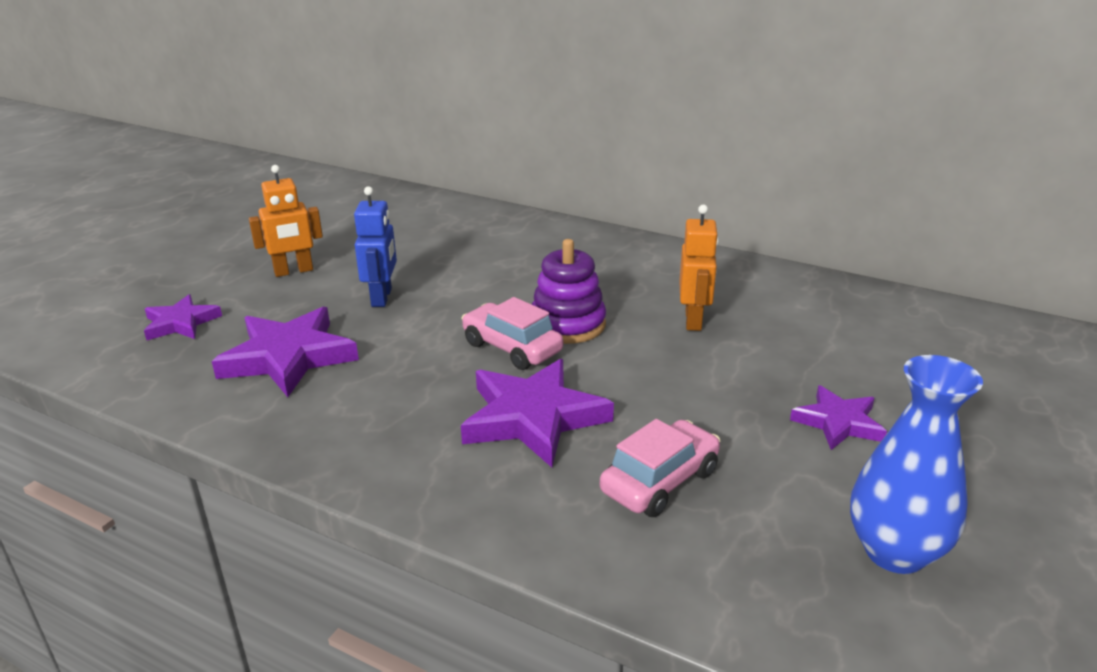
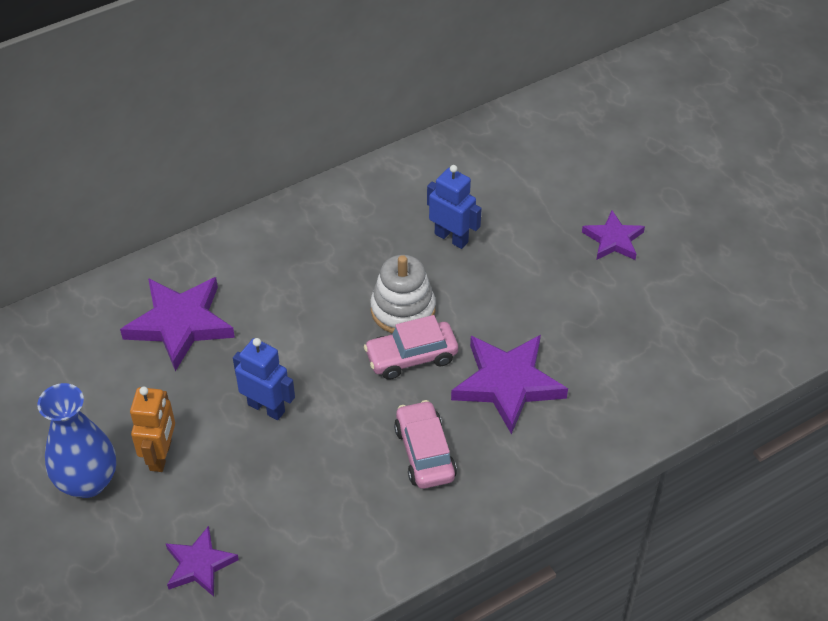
camera: 60 degrees left, 20 degrees up
(288, 357) = (320, 501): purple star -> purple star (180, 324)
(568, 324) = (403, 310): purple stacking toy -> white stacking toy
(660, 481) = (612, 353): pink car -> pink car (424, 453)
(693, 320) = (451, 238): orange robot -> blue robot
(895, 552) = (727, 289): blue vase -> blue vase (88, 481)

